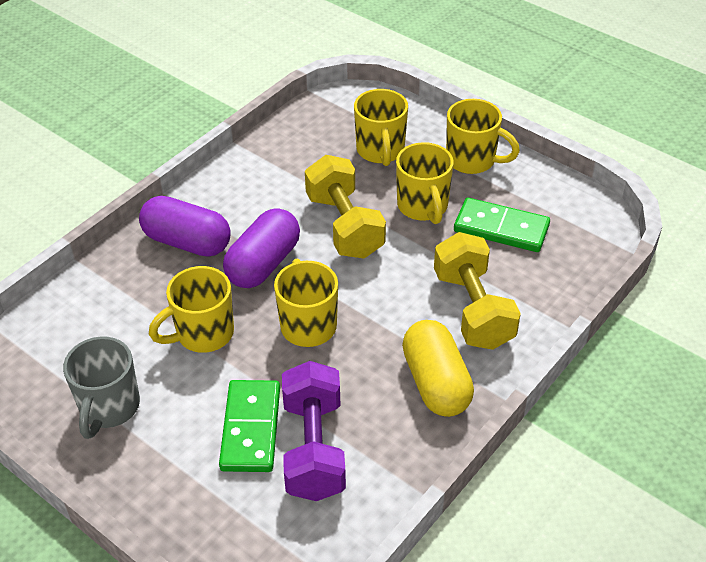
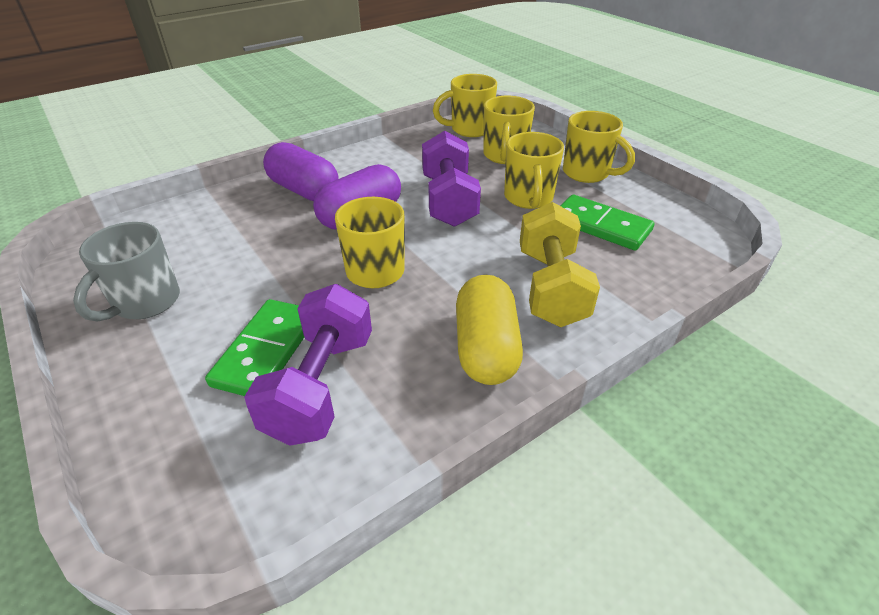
camera: 15 degrees right, 5 degrees down
(203, 334) = (273, 259): yellow mug -> yellow mug (469, 129)
(344, 226) = (449, 201): yellow dumbbell -> purple dumbbell

